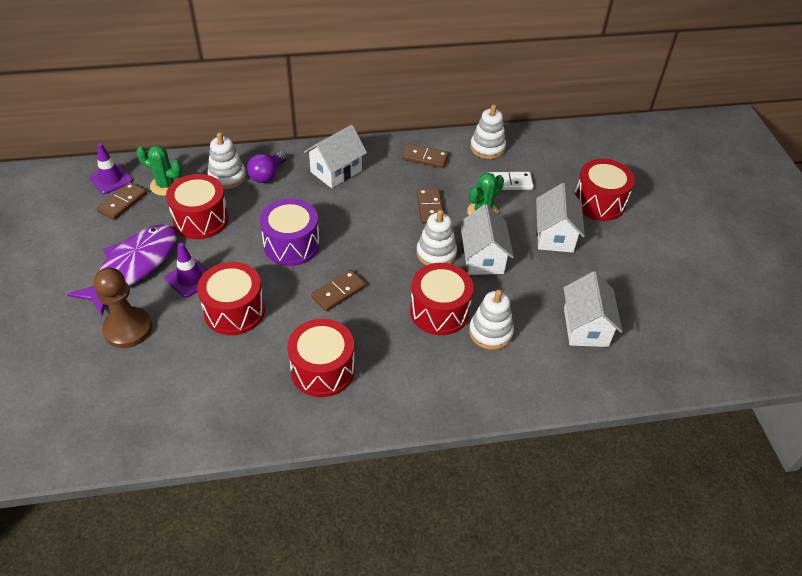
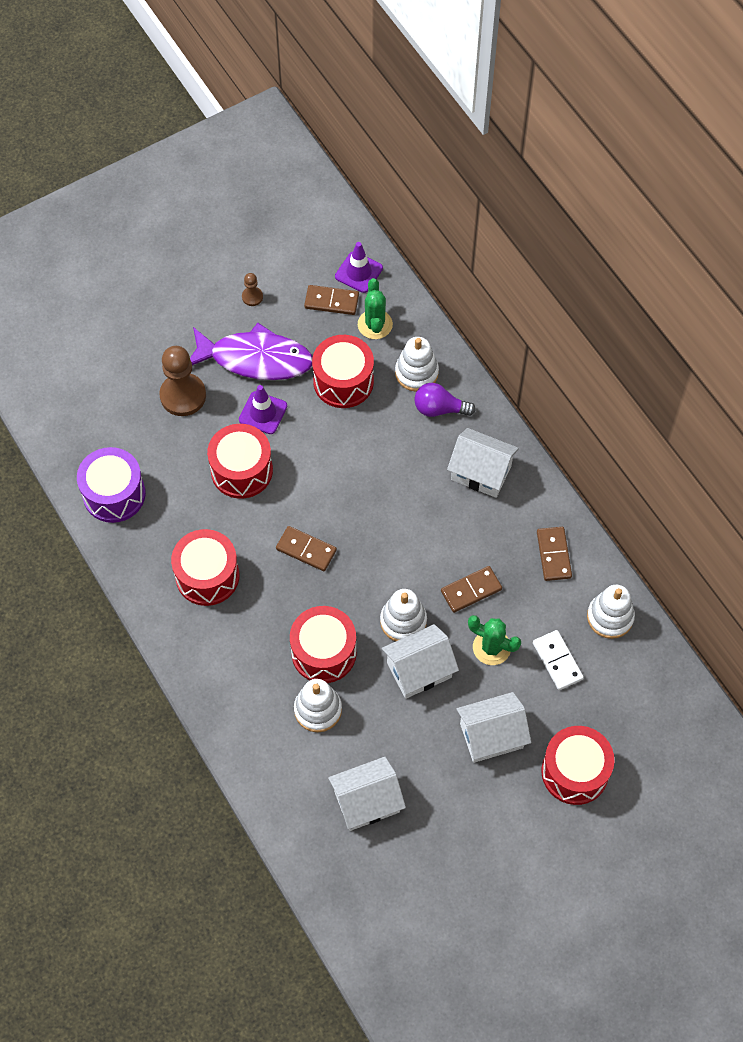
camera: 70 degrees right, 15 degrees up
(72, 249) = (252, 297): none -> brown pawn
(291, 245) = (348, 479): purple drum -> purple drum (114, 494)

